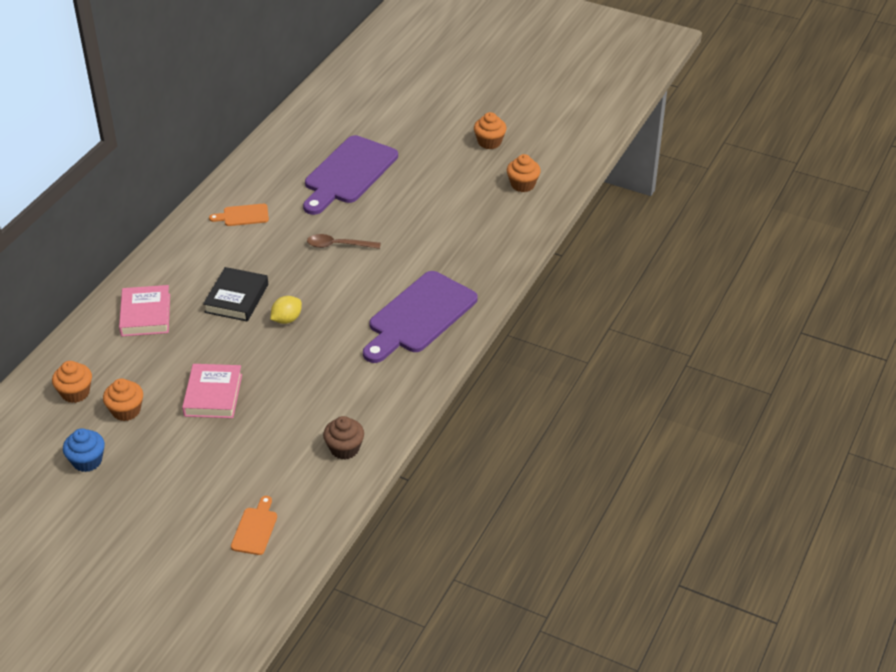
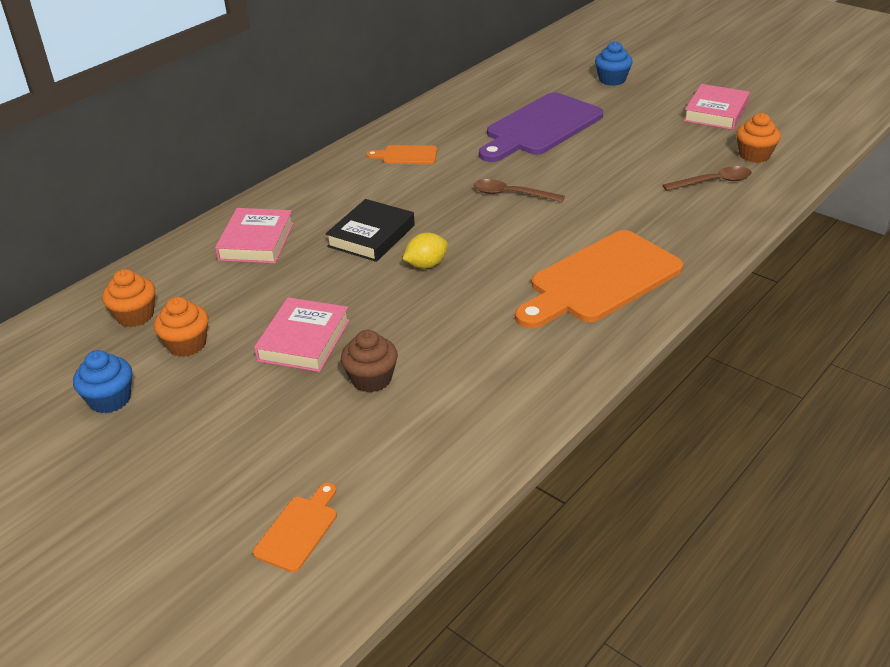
camera: 15 degrees right, 5 degrees down
(344, 448) = (461, 433): brown cupcake -> brown cupcake (371, 379)
(400, 113) = (612, 80): none -> blue cupcake
(419, 316) = (600, 280): purple cutting board -> orange cutting board
(489, 142) = (716, 112): orange cupcake -> pink book
(493, 215) = (713, 182): none -> brown spoon

